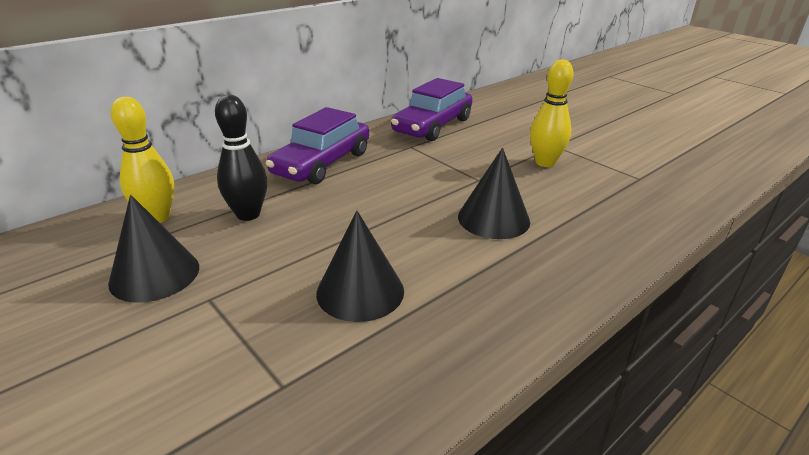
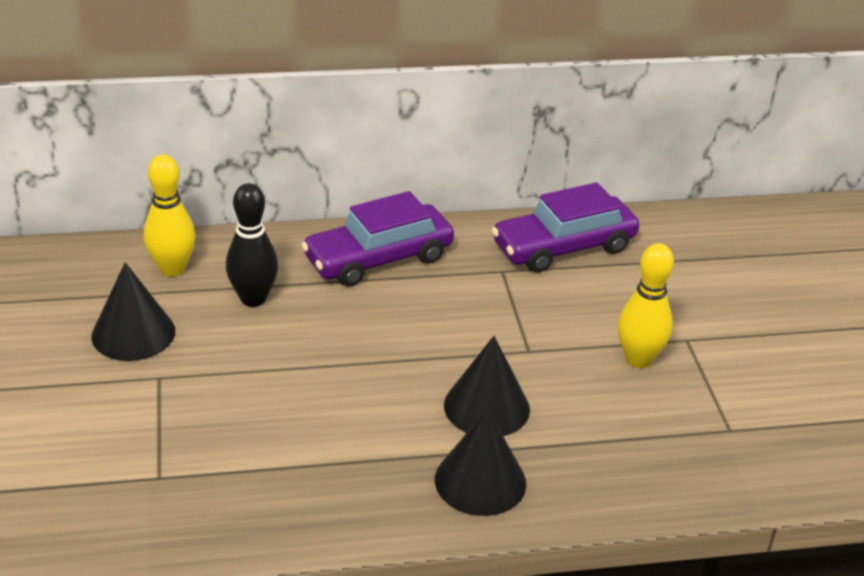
camera: 30 degrees right, 5 degrees up
(360, 291) = (282, 426): black cone -> black cone (480, 481)

